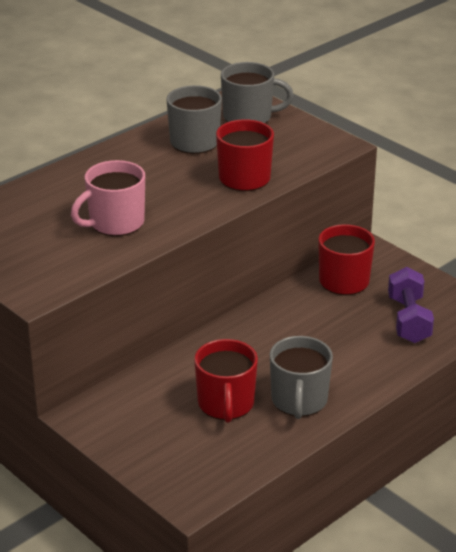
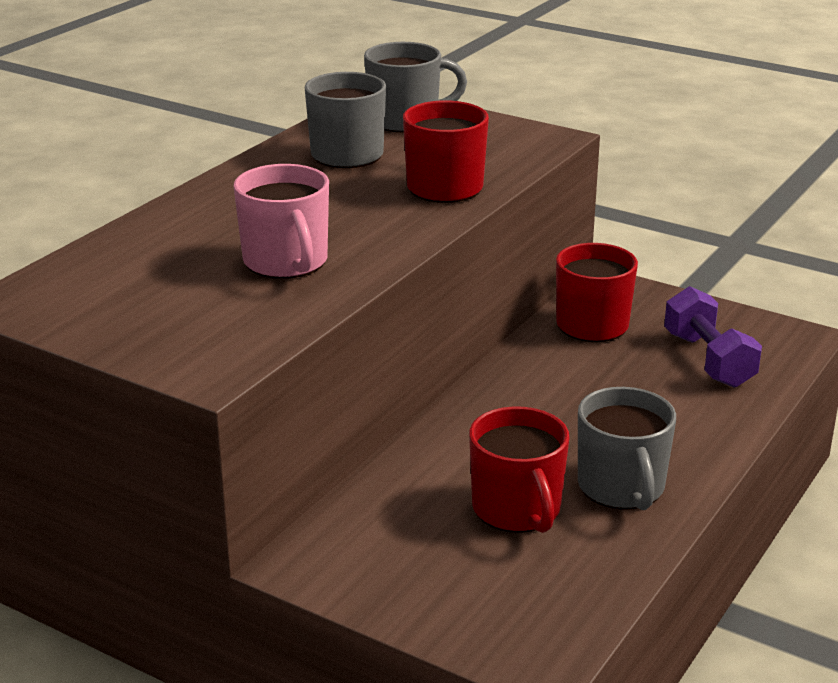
camera: 15 degrees left, 5 degrees down
(115, 223) = (286, 262): pink mug -> pink mug turned 60 degrees counterclockwise

